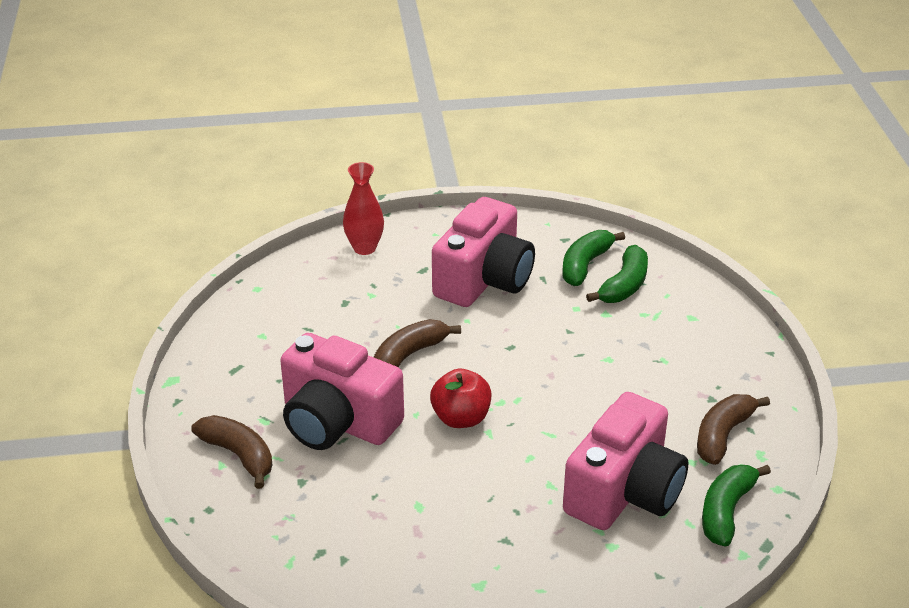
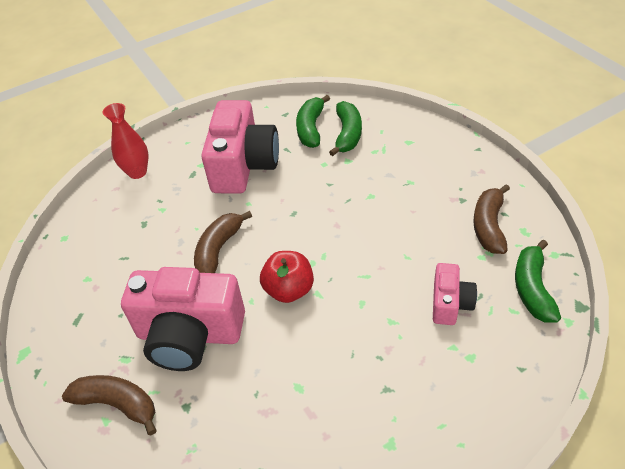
camera: 20 degrees left, 10 degrees up
(624, 492) = (450, 303): pink camera -> pink camera, size x0.51

